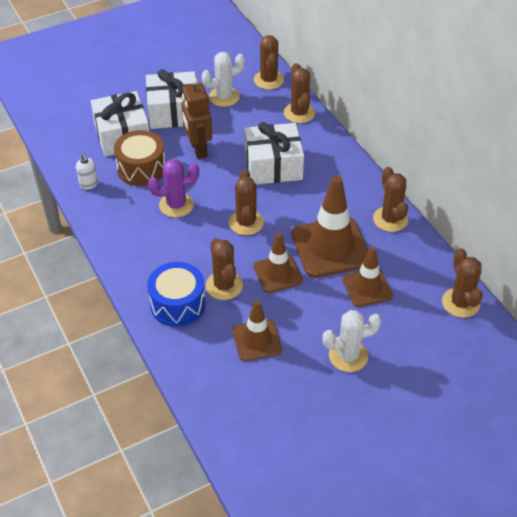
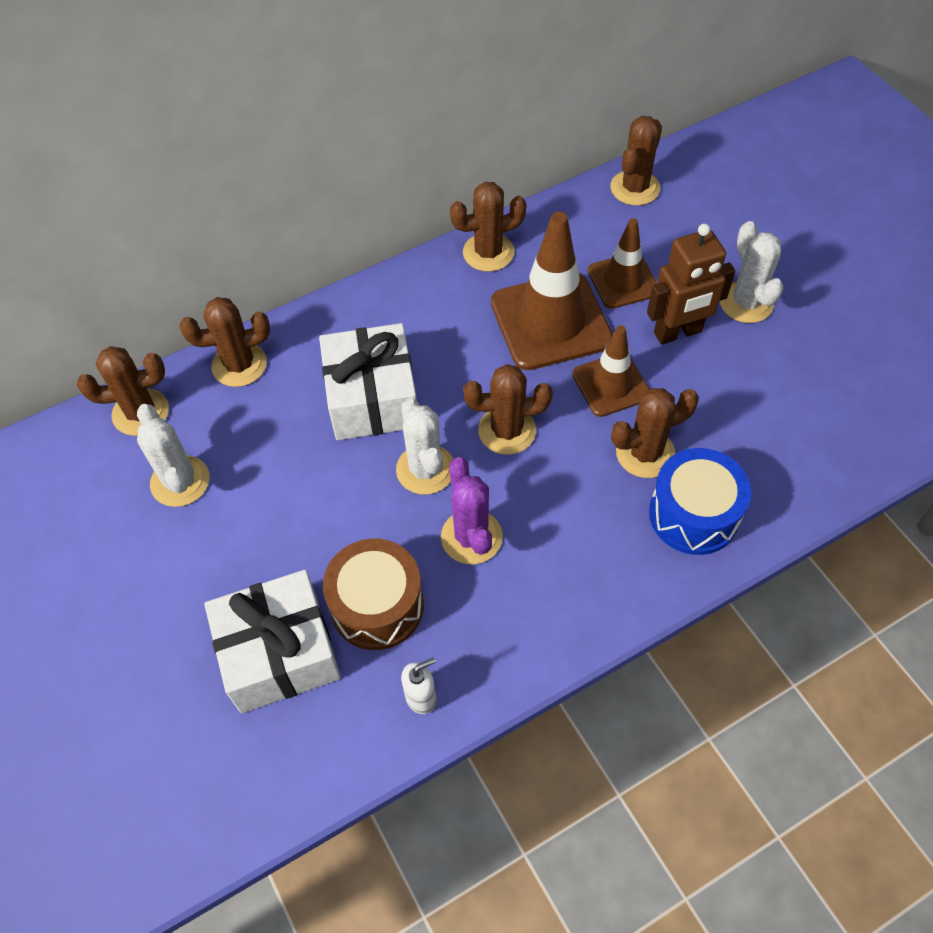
camera: 90 degrees left, 10 degrees up
(173, 112) = (216, 565): white gift -> none
(198, 149) = (326, 514): brown robot -> brown robot (678, 333)
(222, 187) = (425, 469): none -> white cactus
(257, 340) = (742, 406): brown traffic cone -> none
(460, 303) = (635, 188): brown cactus -> brown cactus turned 45 degrees counterclockwise

